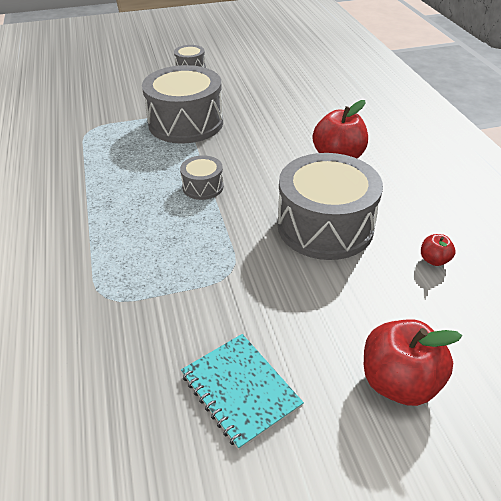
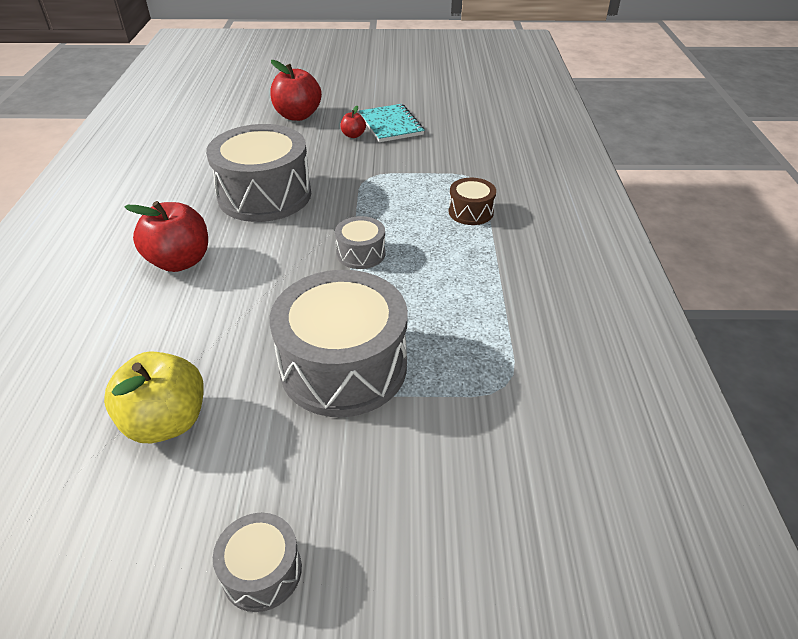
camera: 165 degrees left, 0 degrees up
(109, 246) = (471, 212): none -> brown drum
(264, 92) = (166, 421): none -> yellow apple
(434, 260) = (204, 160): red apple -> red apple (353, 135)

